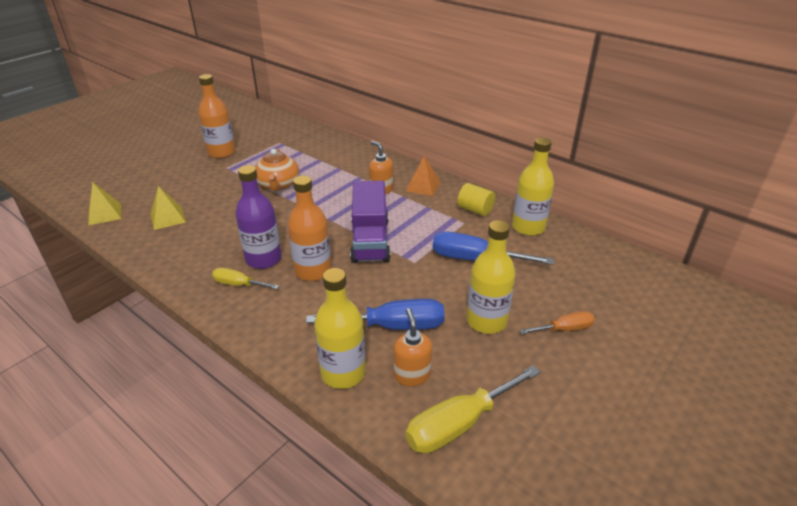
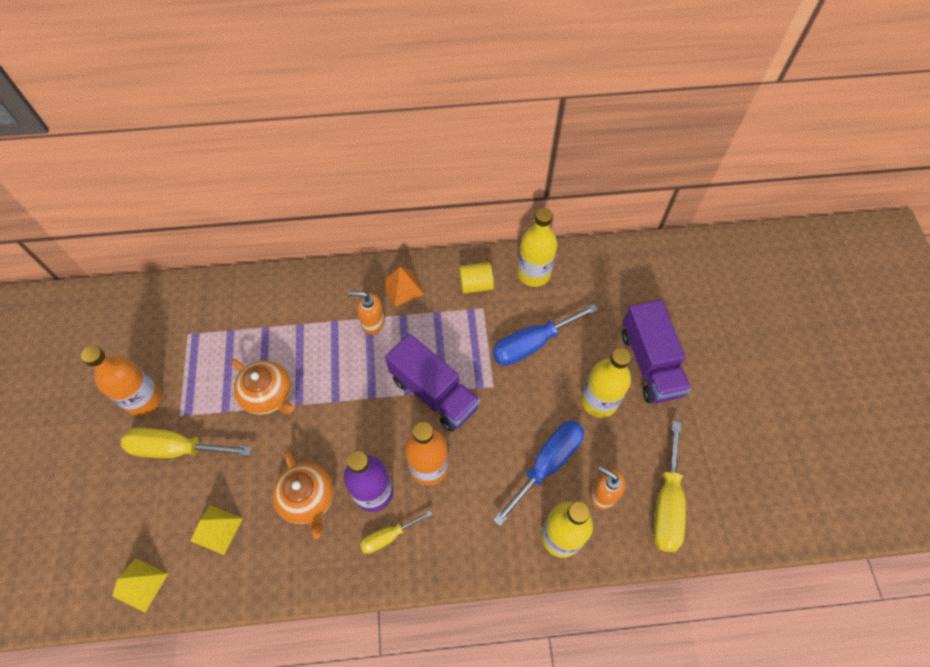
camera: 45 degrees left, 25 degrees up
(204, 177) = (176, 449): none -> yellow screwdriver
(226, 237) = (307, 499): none -> orange teapot
(564, 329) = (650, 363): orange screwdriver -> purple truck

